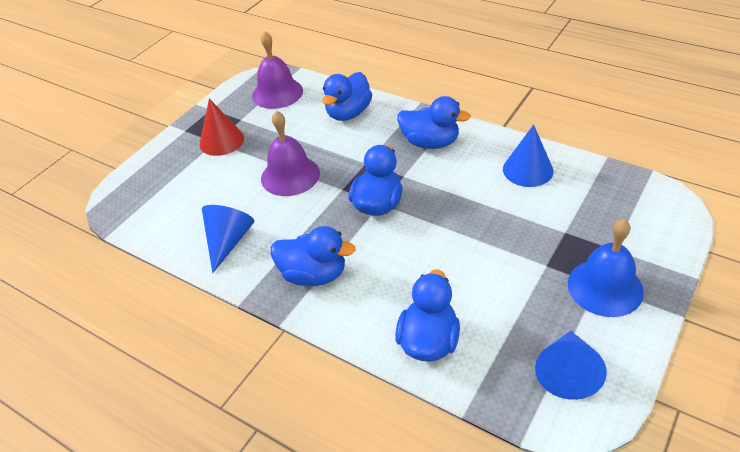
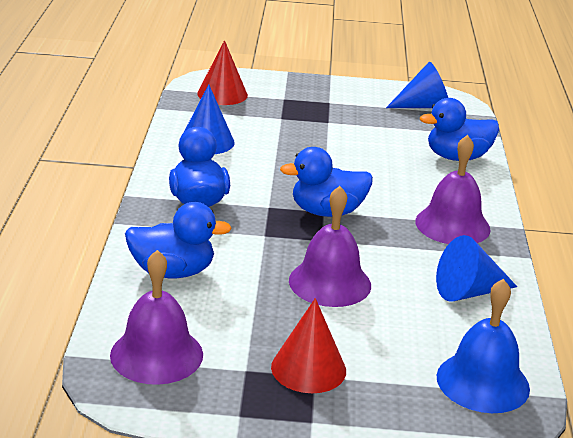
camera: 125 degrees left, 15 degrees down
(314, 275) = (452, 225): blue duck -> purple bell
(605, 287) = (330, 99): blue bell -> blue bell (483, 382)
(633, 205) = (222, 94): none -> red cone

